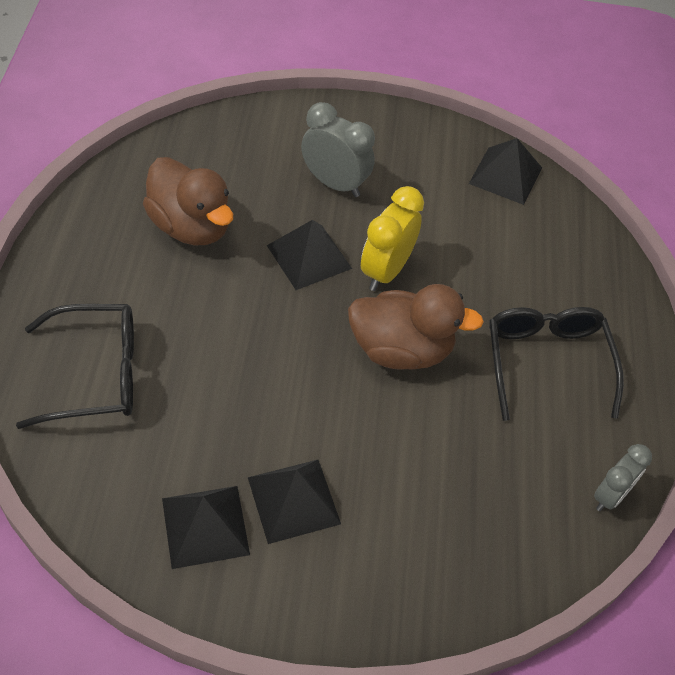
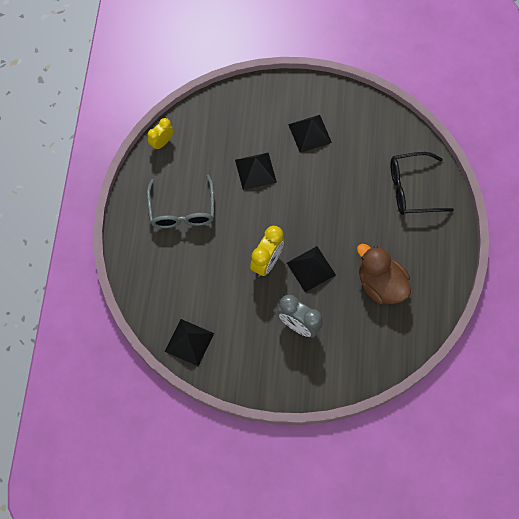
camera: 175 degrees left, 15 degrees up
(205, 526) = (348, 120): black pyramid -> black pyramid (255, 171)
(401, 350) = (259, 212): brown duck -> none
(546, 363) = (182, 210): black glasses -> grey glasses
(610, 496) = (162, 143): grey clock -> yellow clock

